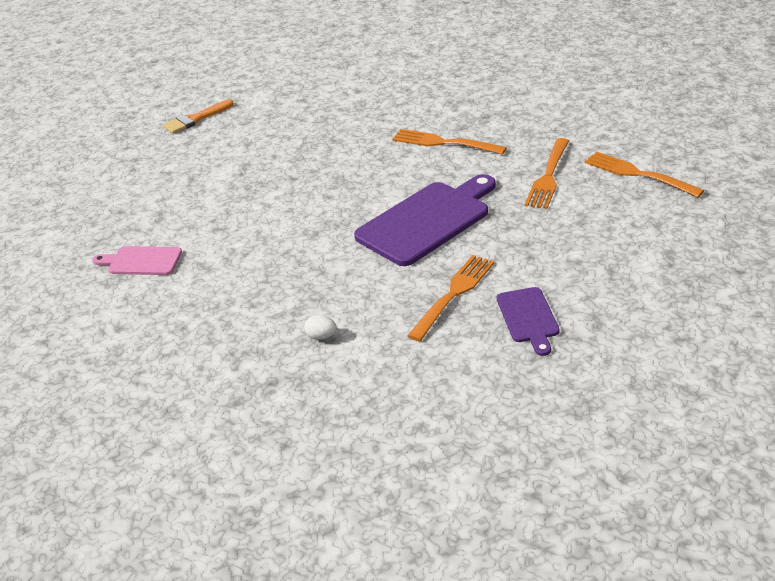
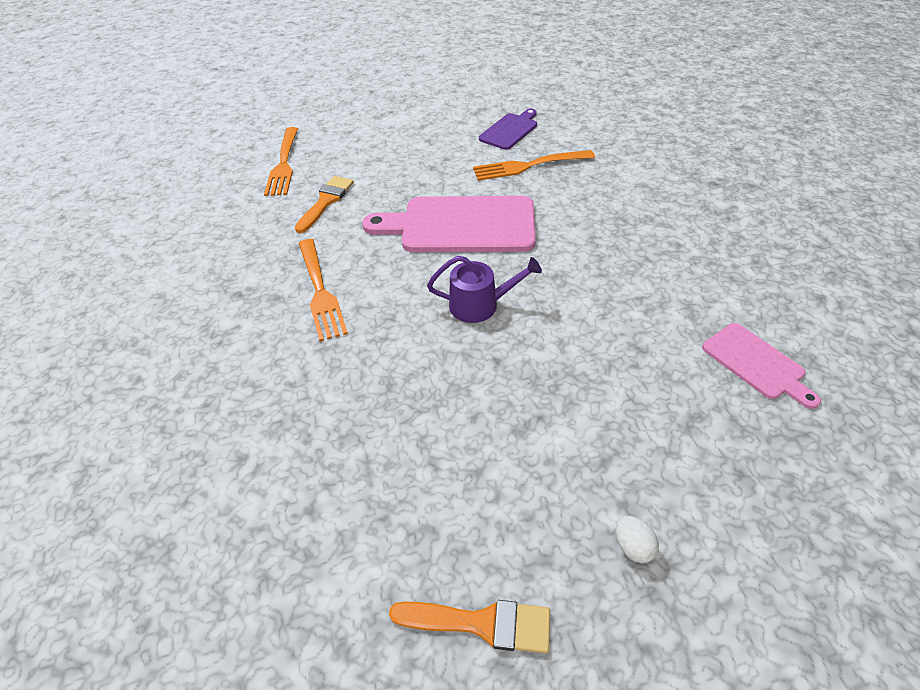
camera: 135 degrees left, 10 degrees up
(321, 336) = (649, 191): white egg -> white egg (633, 546)
(340, 192) = (480, 305): none -> purple watering can
(427, 221) = (461, 225): purple cutting board -> pink cutting board
(548, 176) = (326, 201): orange fork -> orange brush

